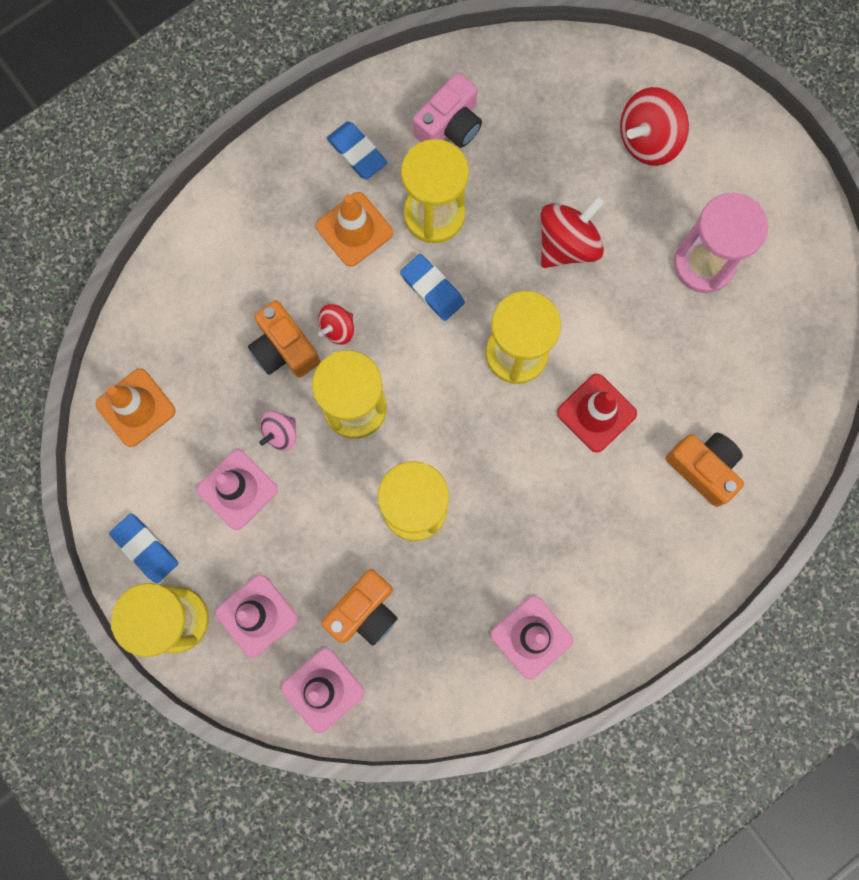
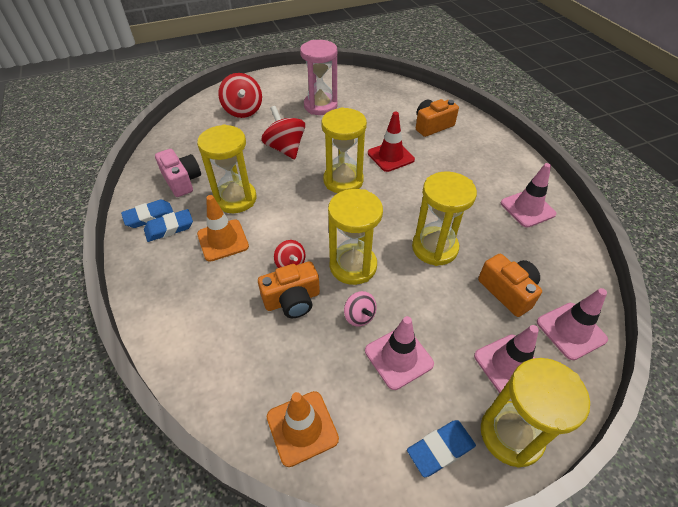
camera: 75 degrees left, 30 degrees down
(432, 289) = (285, 209): blue eraser -> blue eraser (149, 216)

